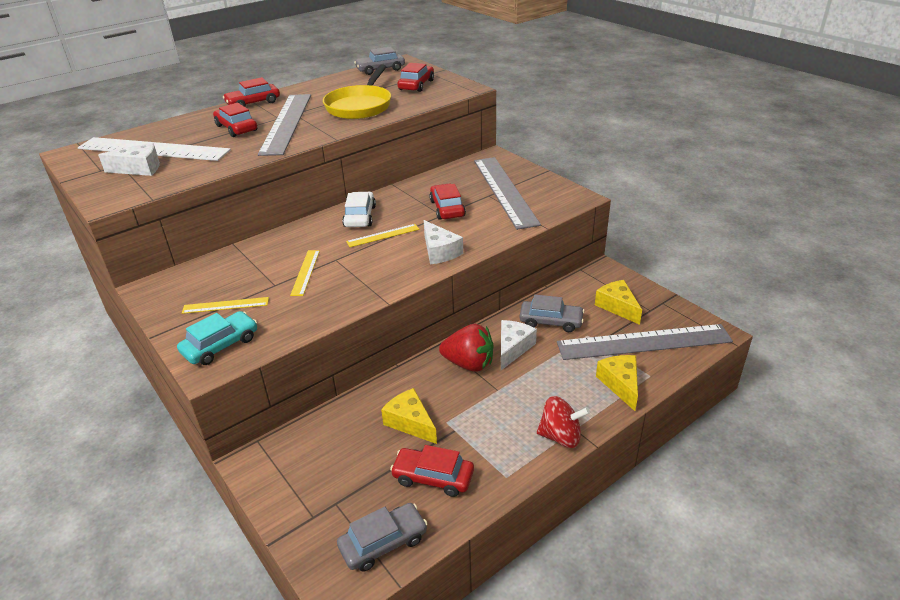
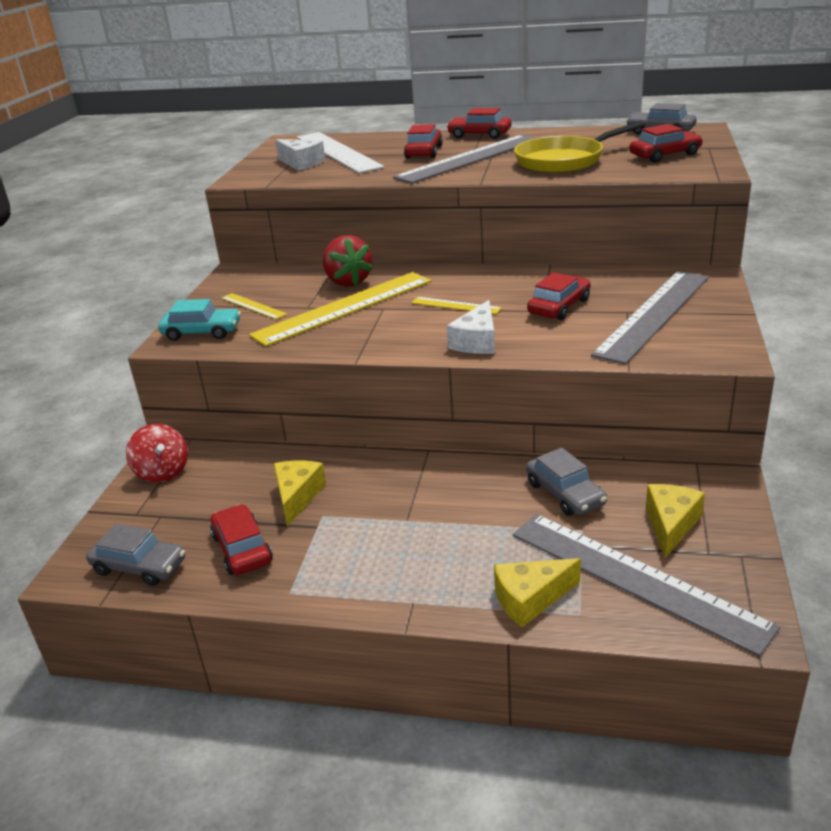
camera: 50 degrees right, 5 degrees down
(305, 272) = (344, 307): yellow ruler -> yellow ruler, size x2.21
(360, 216) = (467, 281): white car -> none
(469, 364) = (421, 482): red strawberry -> red strawberry (348, 281)
(513, 348) = (483, 494): white cheese -> none
(560, 436) = (388, 598): red spinning top -> red spinning top (162, 472)
(620, 384) = (530, 599): yellow cheese -> yellow cheese turned 150 degrees counterclockwise

